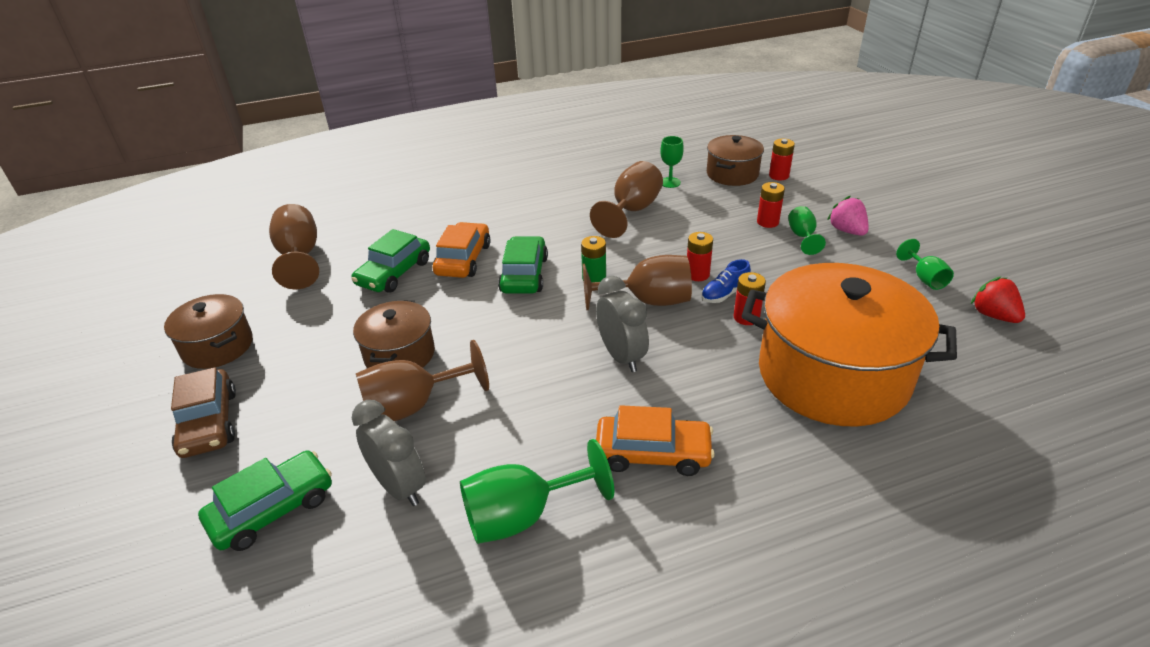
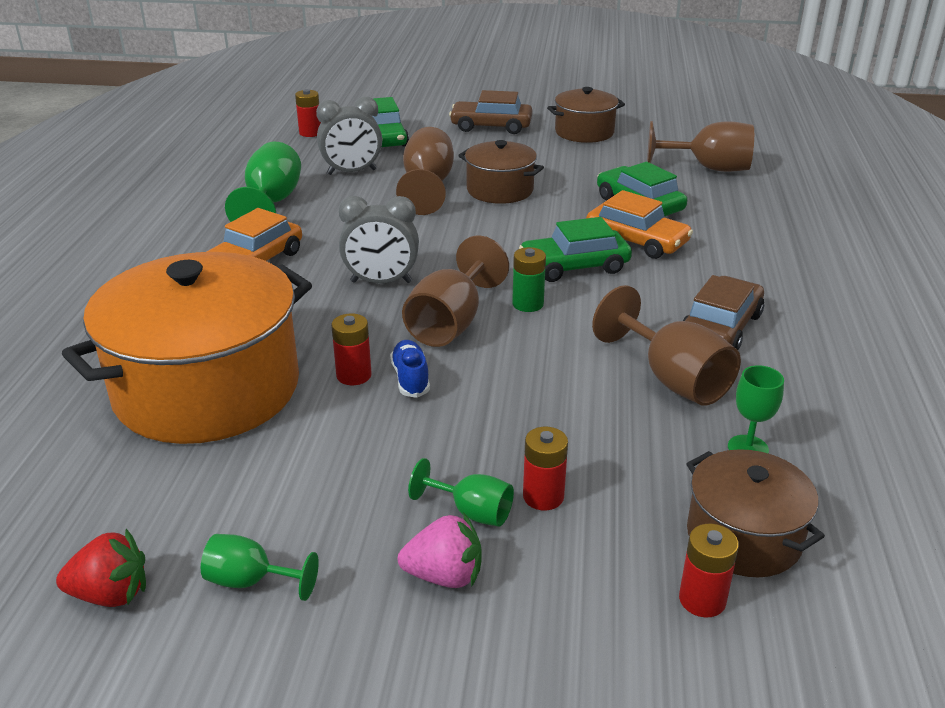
camera: 115 degrees right, 5 degrees down
(524, 274) = (574, 266): green car -> green car turned 135 degrees clockwise
(562, 208) = (720, 327): none -> brown car
(697, 274) = (468, 375): red battery -> red battery (310, 133)

